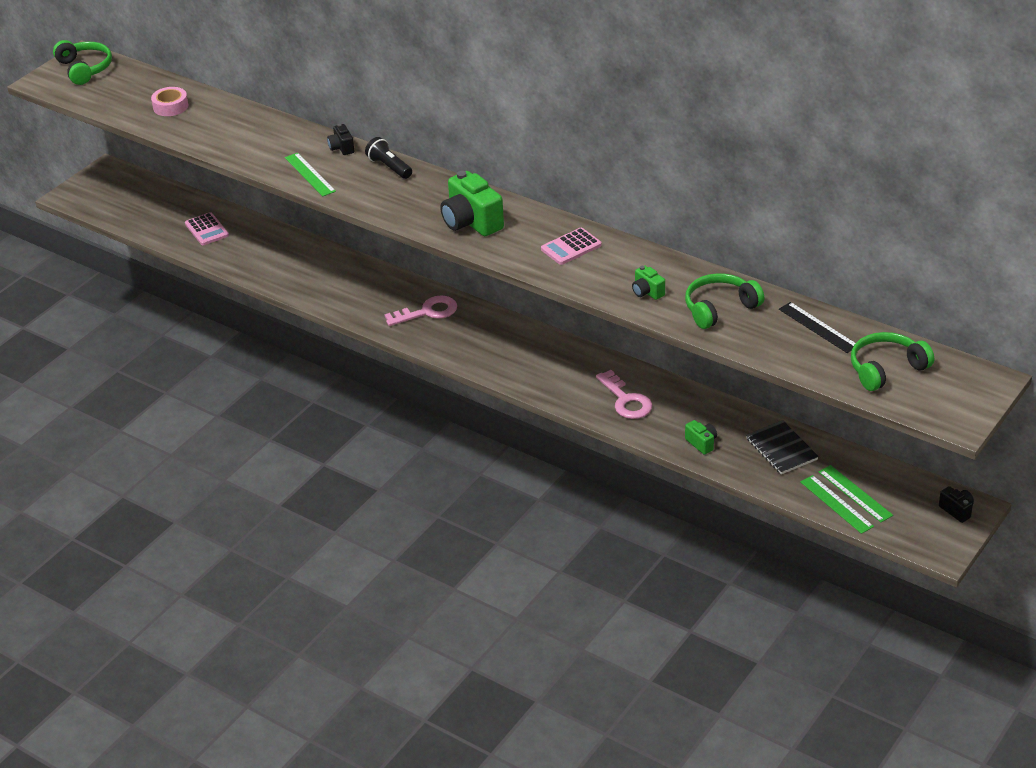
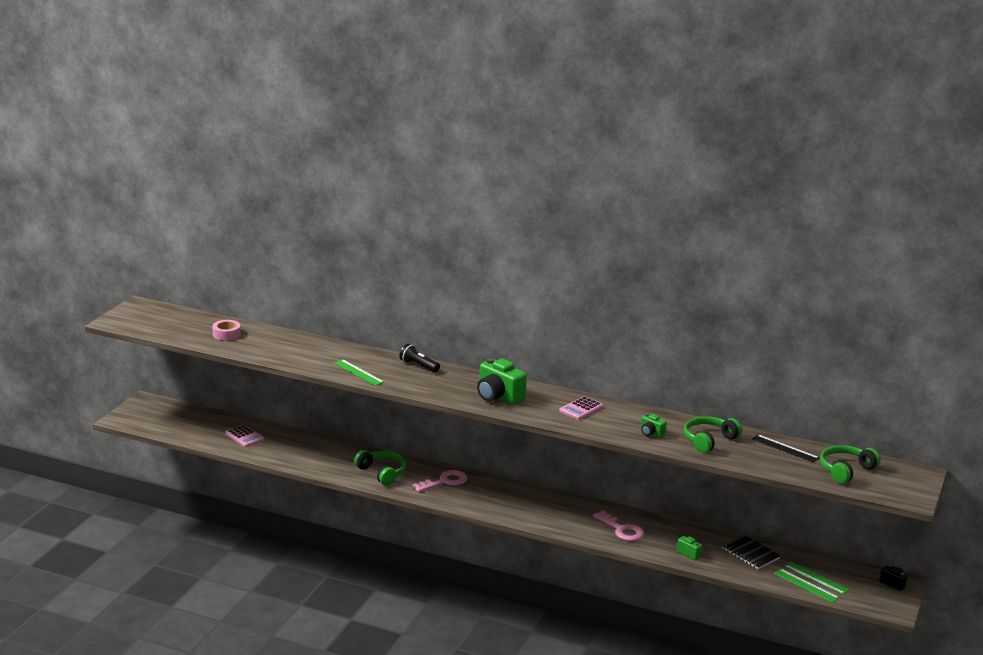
camera: 15 degrees left, 15 degrees down
(84, 69) = (144, 313): green headphones -> green headphones (382, 473)
(341, 148) = (375, 355): black camera -> none

